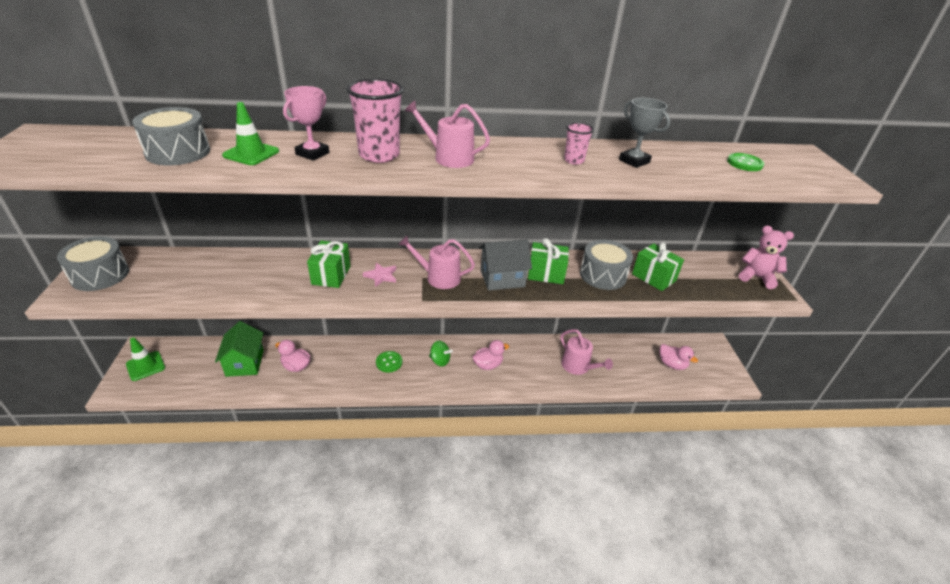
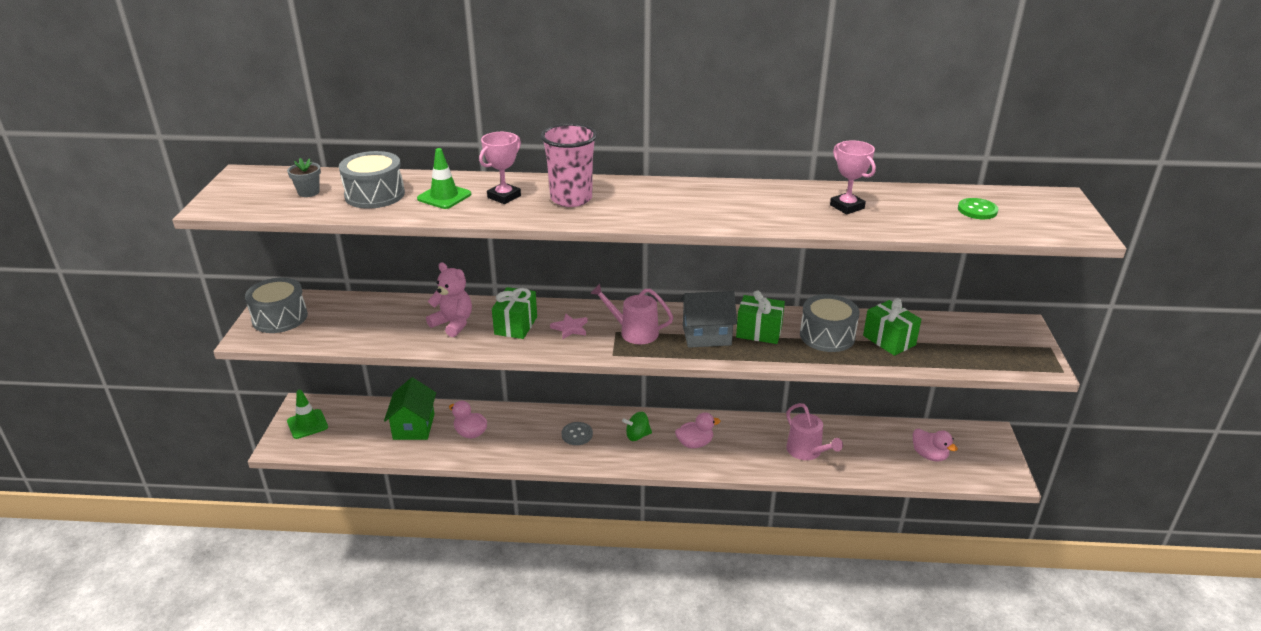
camera: 10 degrees right, 5 degrees down
(106, 150) = (308, 192): none -> grey flower pot
(389, 362) = (577, 434): green button -> grey button
(440, 360) = (637, 436): green spinning top -> green spinning top turned 135 degrees clockwise
(449, 158) = (643, 202): pink watering can -> none
(574, 160) = (778, 205): pink cup -> none
(634, 161) = (847, 207): grey trophy -> pink trophy
(756, 277) = (1021, 344): pink teddy bear -> pink teddy bear (453, 324)

